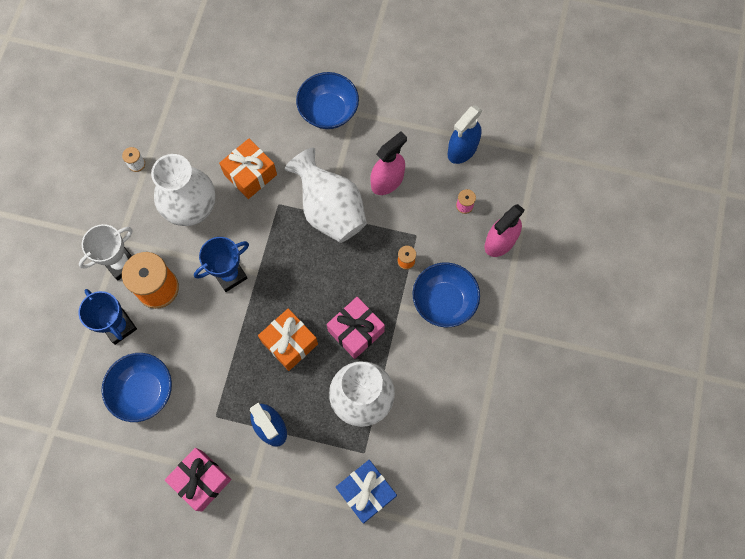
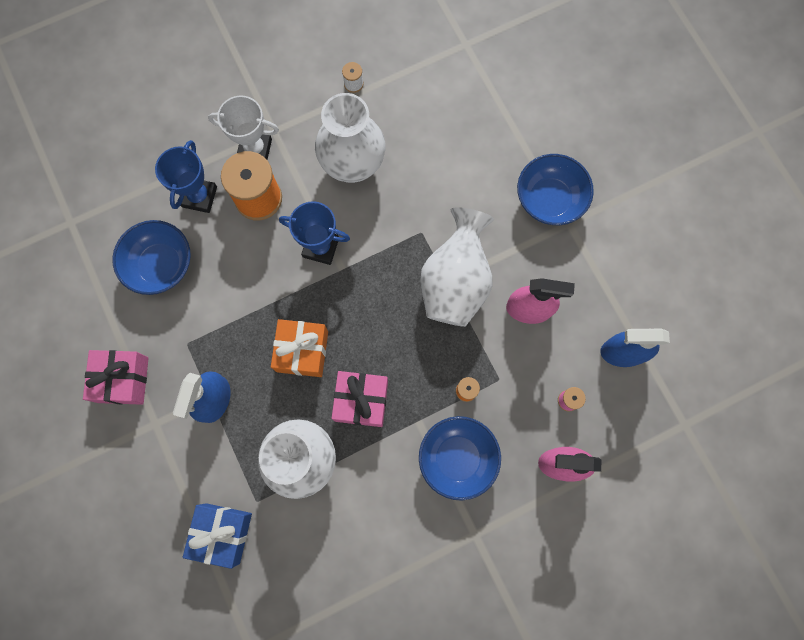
camera: 50 degrees right, 5 degrees up
(250, 174) = (427, 185): orange gift -> none

